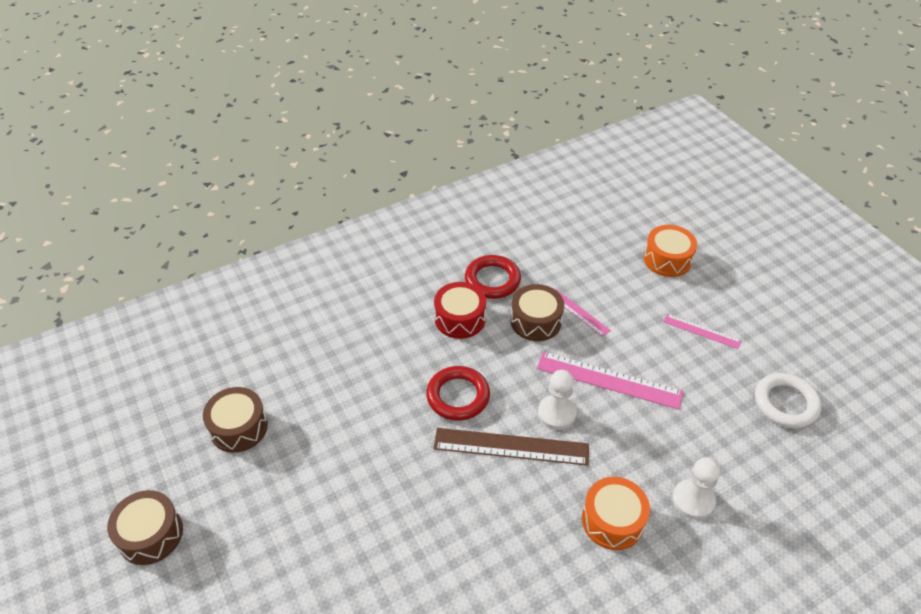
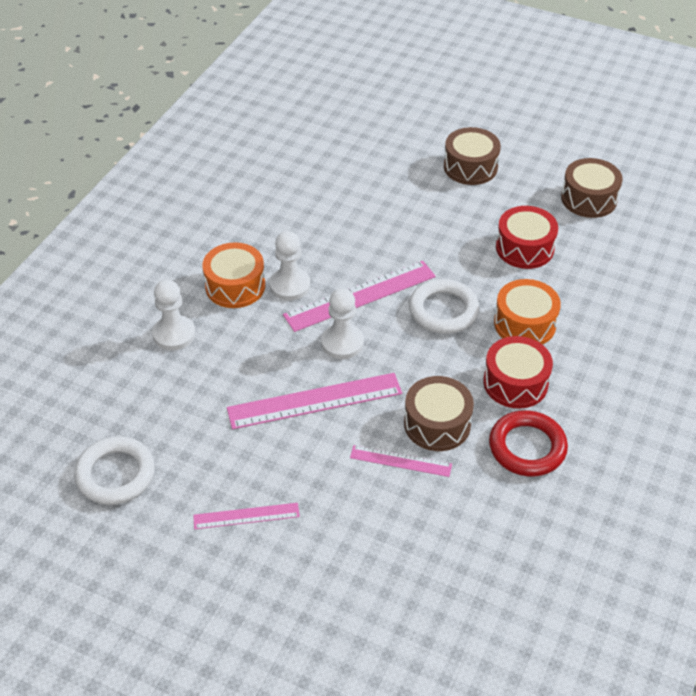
camera: 145 degrees right, 0 degrees up
(150, 534) = (557, 122): brown drum -> brown drum (470, 167)
(342, 413) = (524, 248): none -> red drum
(458, 396) = (443, 310): red ring -> white ring
(511, 446) = (360, 296): brown ruler -> pink ruler
(563, 492) = (290, 285): none -> white pawn
(667, 259) = (345, 606): orange drum -> orange drum (524, 324)

